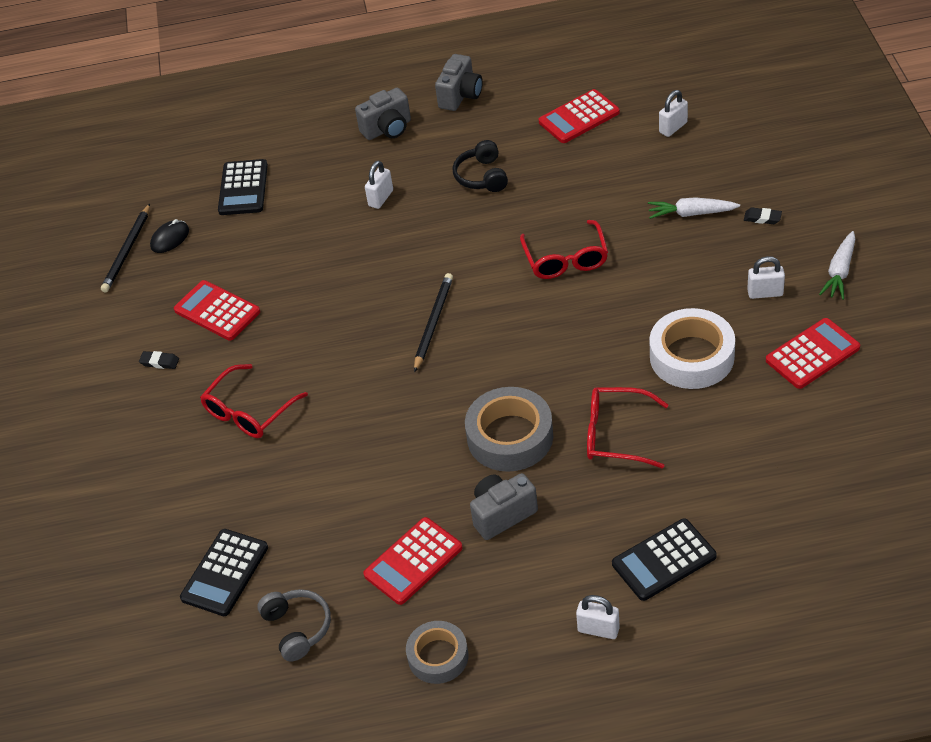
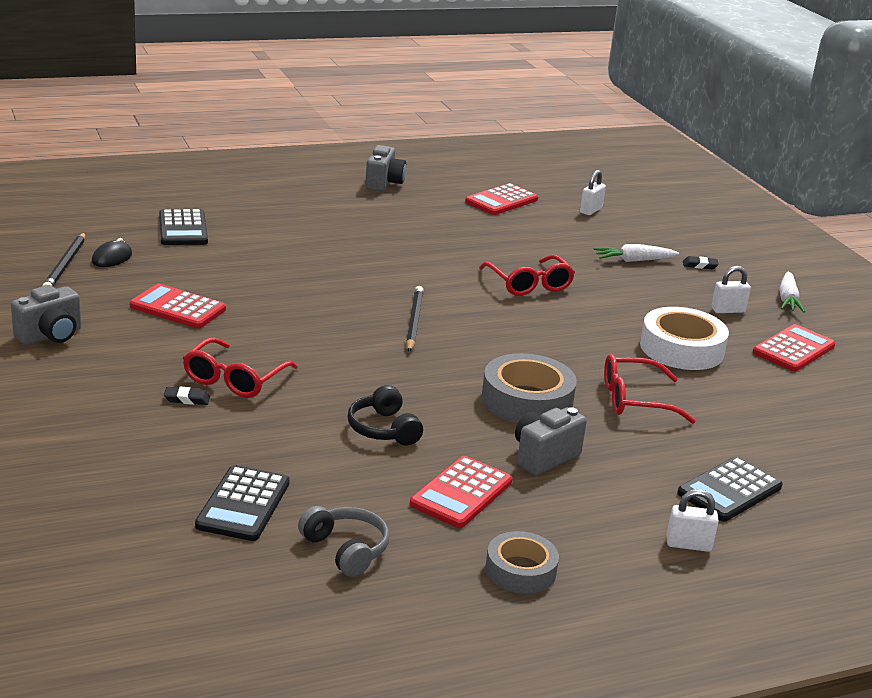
camera: 20 degrees left, 20 degrees down
(159, 362) = (121, 342): black eraser -> black eraser (187, 399)
(381, 198) = (329, 240): white padlock -> none
(387, 129) = (320, 199): grey camera -> grey camera (50, 336)
(482, 176) = (424, 231): black headphones -> black headphones (383, 429)

